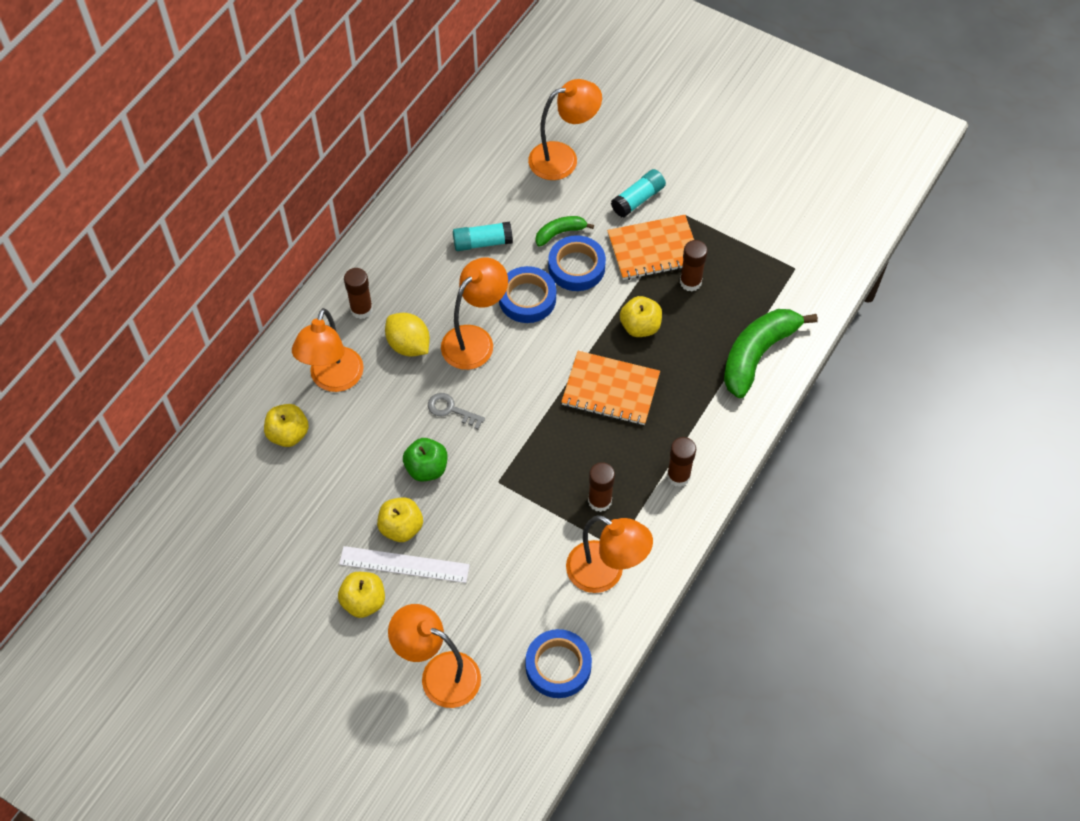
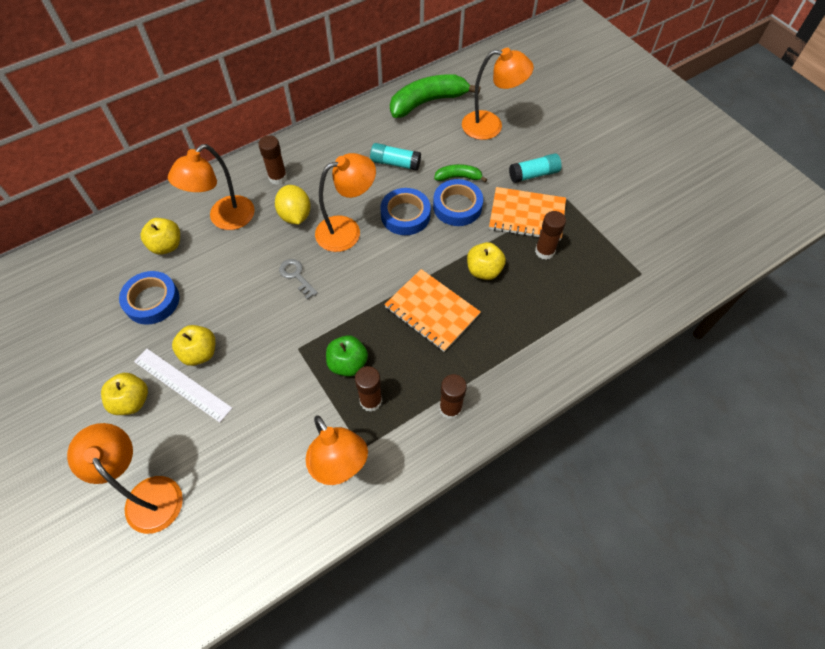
camera: 25 degrees right, 0 degrees up
(426, 468) = (249, 314): green apple -> green apple (348, 363)
(558, 666) = (249, 537): blue tape -> blue tape (152, 301)
(757, 354) = (573, 332): green banana -> green banana (428, 102)

